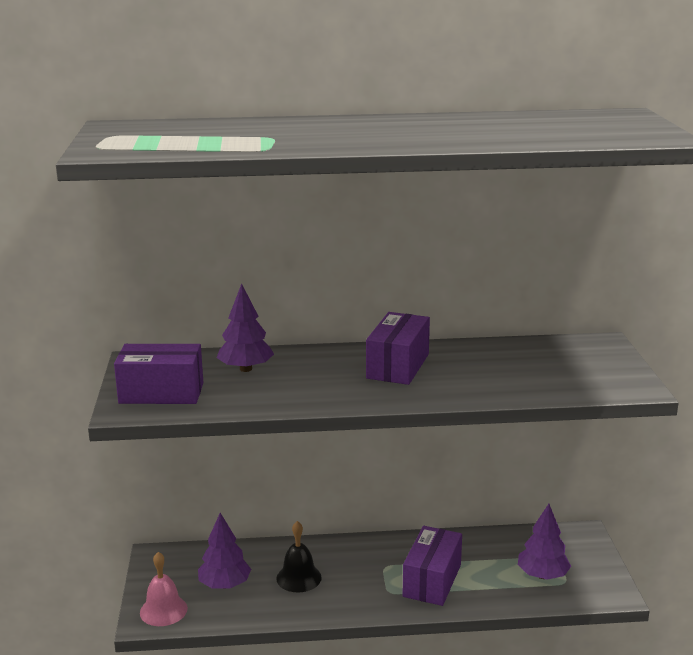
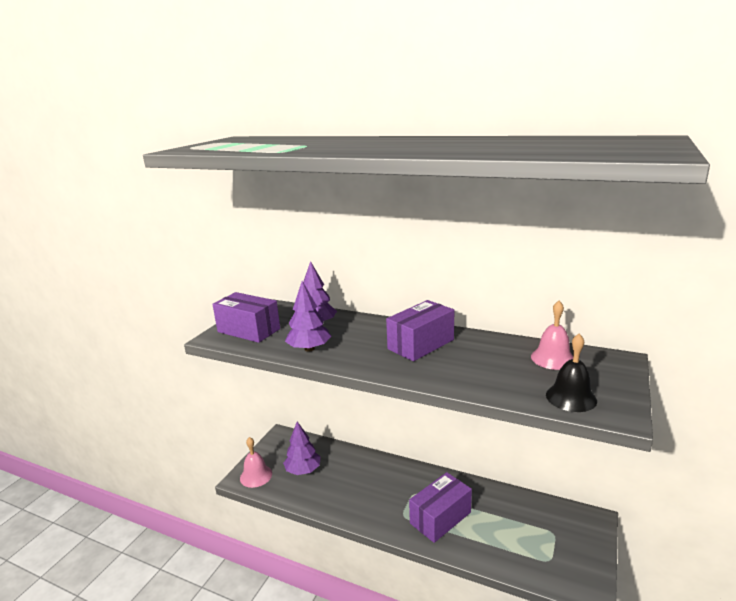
camera: 30 degrees right, 0 degrees up
(299, 578) = (351, 481): black bell -> black bell (571, 397)
(542, 575) = (533, 546): purple tree -> purple tree (309, 349)
(544, 353) = (553, 358): none -> pink bell

